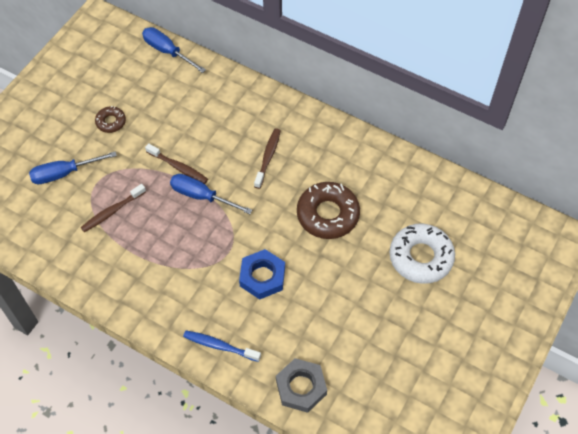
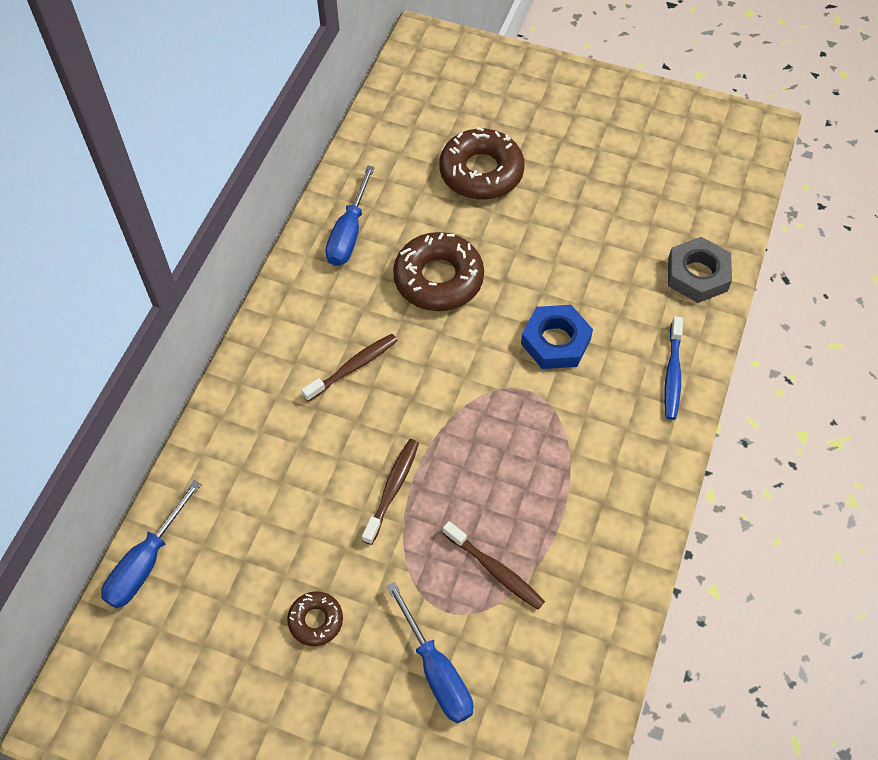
camera: 100 degrees left, 0 degrees up
(201, 196) = (440, 444): blue screwdriver -> blue screwdriver (349, 233)
(268, 157) = (353, 367): brown toothbrush -> brown toothbrush turned 135 degrees clockwise
(421, 257) = (481, 172): white donut -> brown donut

